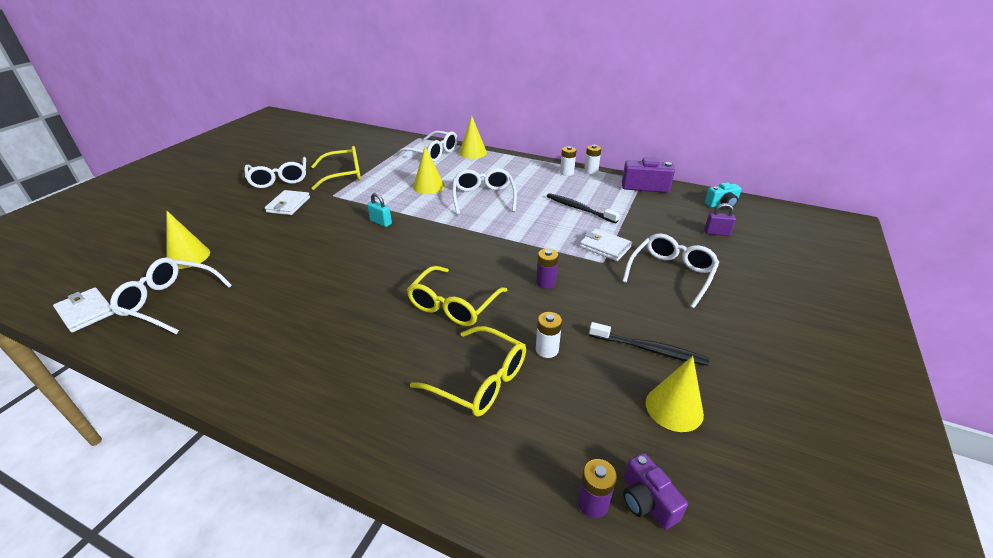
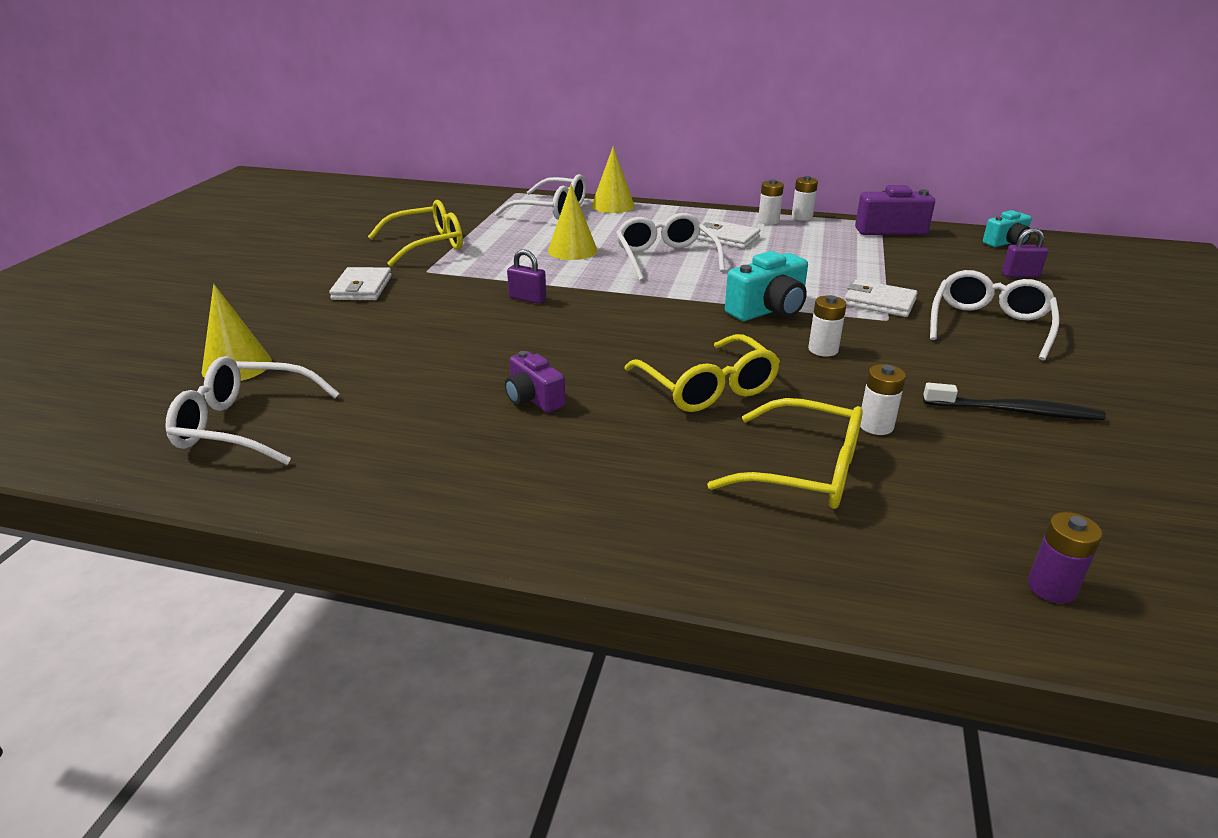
camera: 10 degrees left, 5 degrees down
(86, 312) = (104, 452): white wallet -> white wallet (727, 238)
(279, 179) = (323, 256): white glasses -> none
(381, 222) = (527, 299): turquoise padlock -> purple padlock
(454, 304) = (706, 387): yellow glasses -> yellow glasses turned 45 degrees counterclockwise
(527, 246) = (768, 310): none -> turquoise camera
(545, 282) = (823, 350): purple battery -> white battery
(579, 209) = (814, 261): black toothbrush -> none
(646, 501) = (1119, 576): purple camera -> purple camera (533, 399)
(674, 408) = (1089, 471): yellow cone -> none

